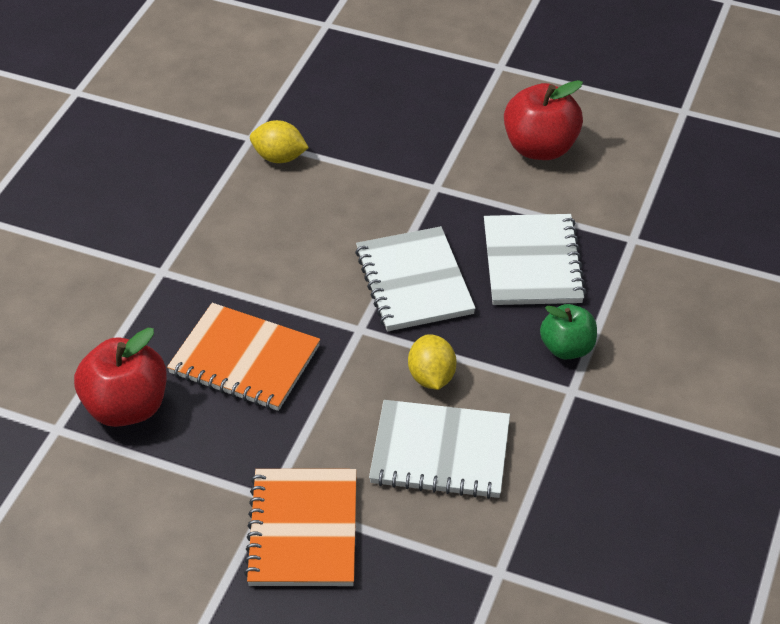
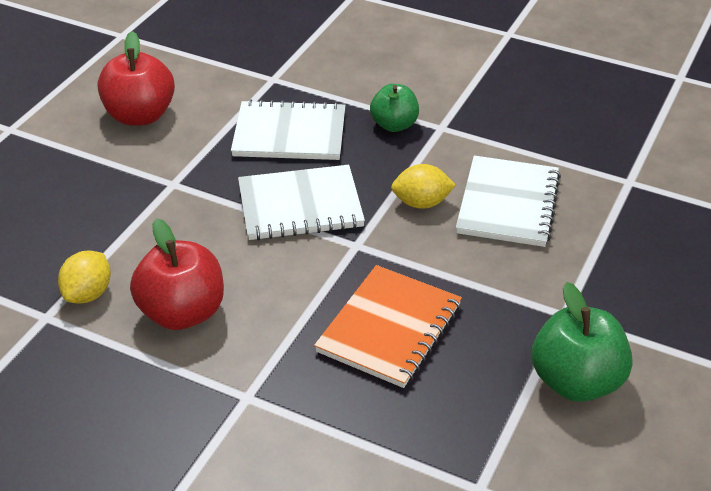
camera: 85 degrees left, 5 degrees down
(126, 407) = (450, 425): red apple -> red apple (182, 313)
(178, 503) = (576, 381): none -> green apple
(303, 530) = (600, 293): orange notebook -> none

